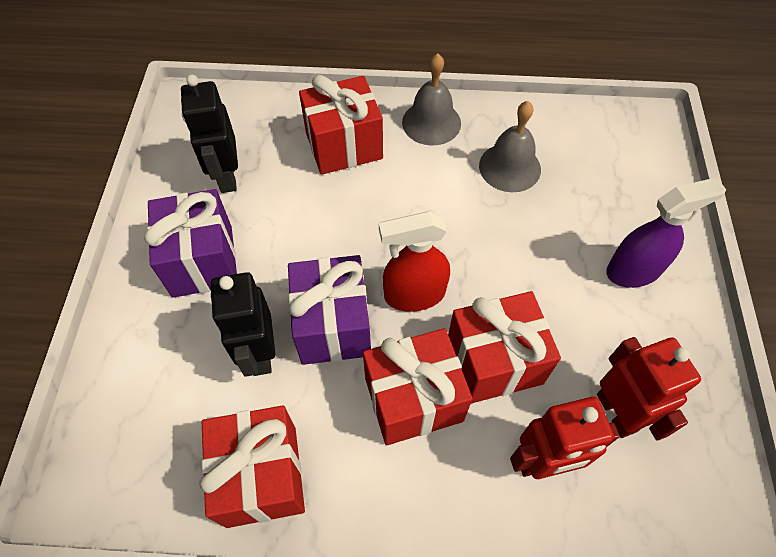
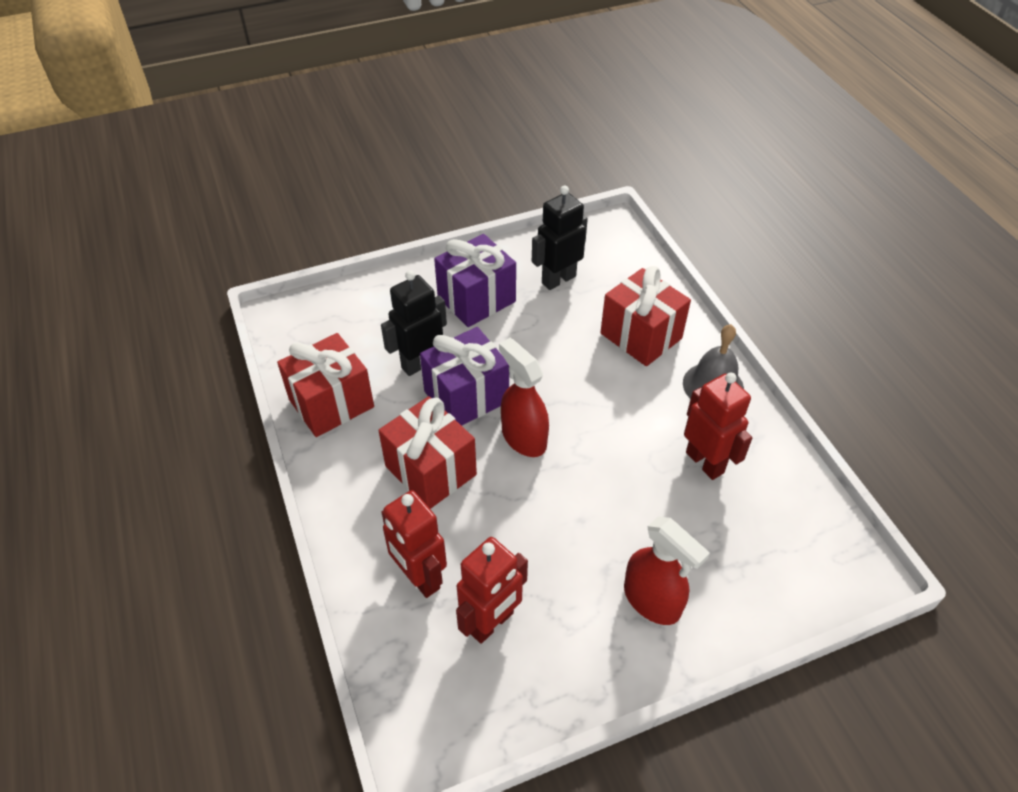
camera: 65 degrees right, 10 degrees down
(494, 362) = (492, 515): red gift -> none
(509, 167) = (705, 462): grey bell -> red robot
(634, 270) = (652, 601): purple spray bottle -> red spray bottle

